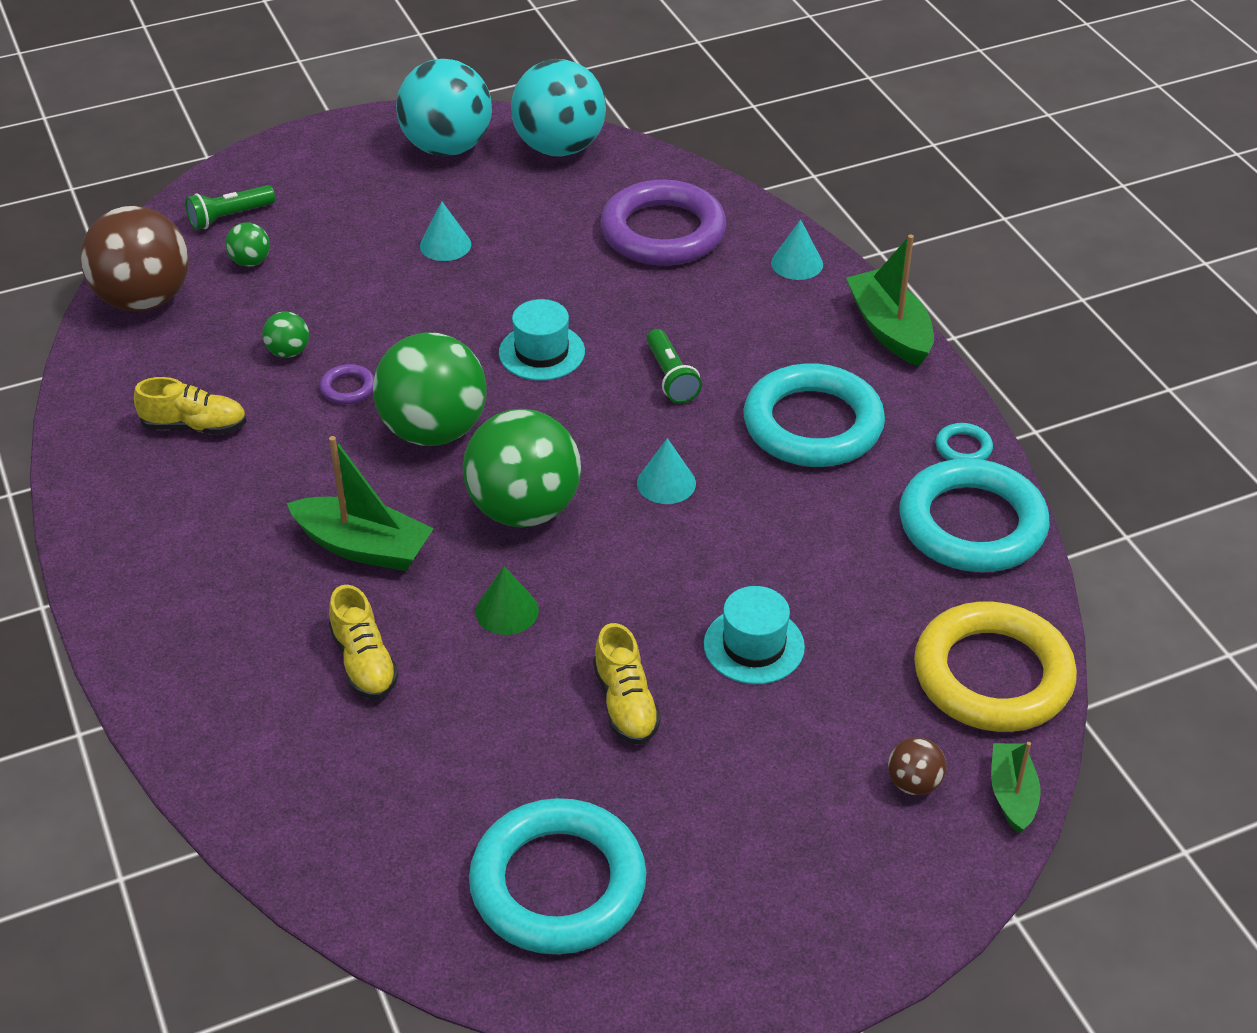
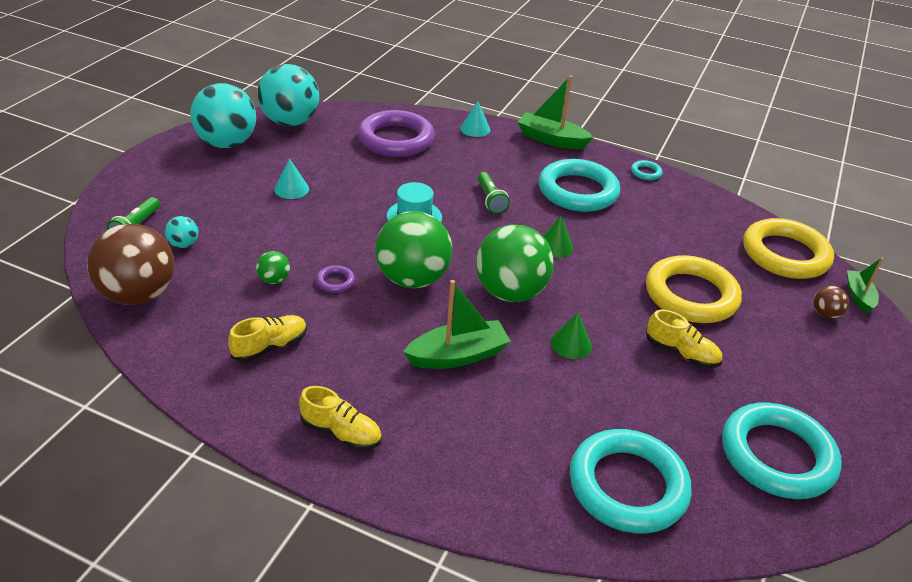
camera: 45 degrees left, 5 degrees down
(250, 262) = (184, 244): green ball -> turquoise ball
(364, 662) = (541, 413): yellow shoe -> yellow shoe (341, 432)
(666, 483) = (555, 246): turquoise cone -> green cone
(671, 377) = (490, 200): green flashlight -> green flashlight turned 45 degrees clockwise
(754, 646) = (691, 295): turquoise hat -> yellow ring
(972, 524) = (692, 200): turquoise ring -> turquoise ring (627, 486)
(1012, 794) = (858, 296): green boat -> green boat turned 45 degrees clockwise

